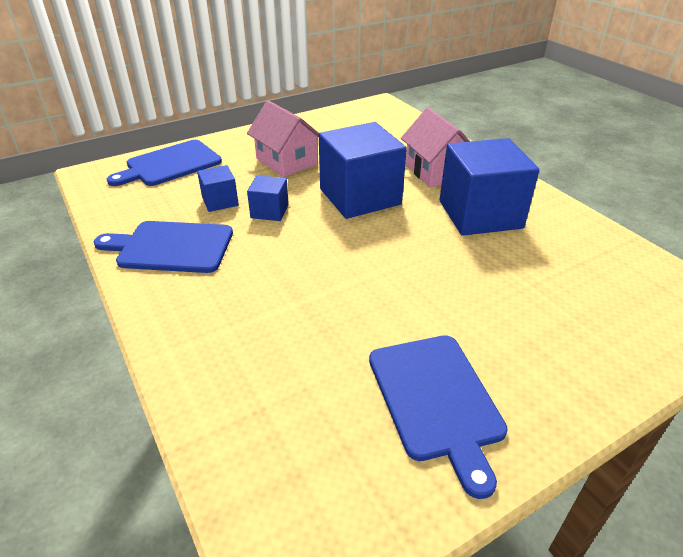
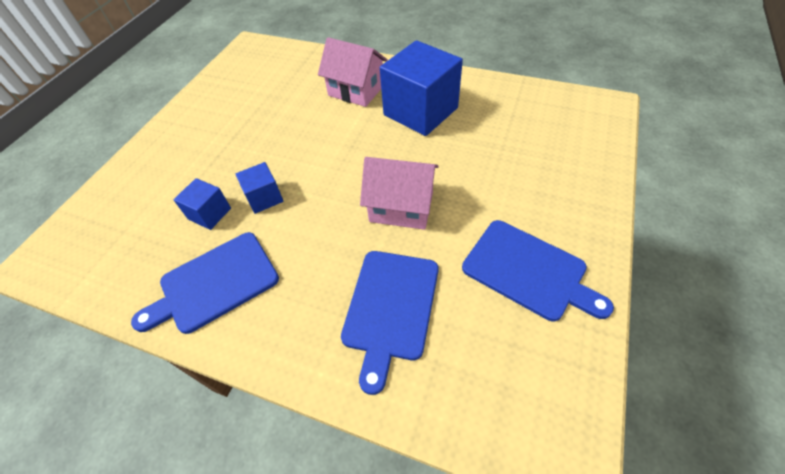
camera: 35 degrees left, 15 degrees up
(170, 164) = (115, 204): blue cutting board -> blue cutting board (390, 308)
(286, 161) = (227, 142): pink house -> pink house (401, 207)
(360, 197) = (323, 143): blue cube -> none

